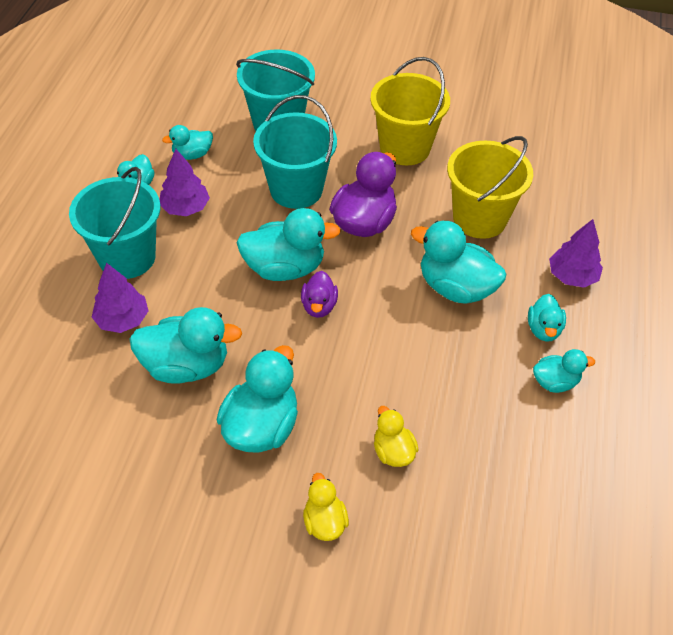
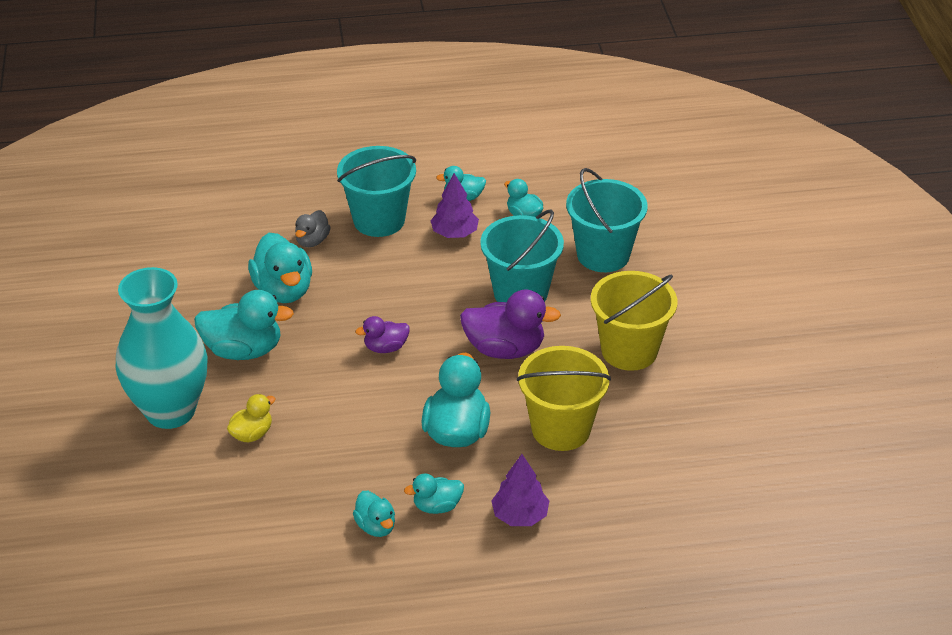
camera: 70 degrees right, 10 degrees down
(123, 320) = (312, 241): purple tree -> grey duck
(285, 268) = (418, 314): turquoise duck -> none
(324, 522) = (170, 411): yellow duck -> turquoise vase

